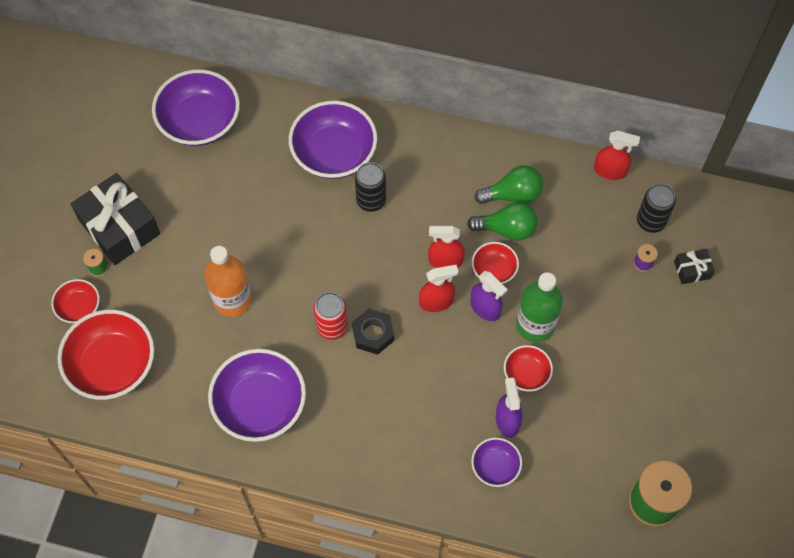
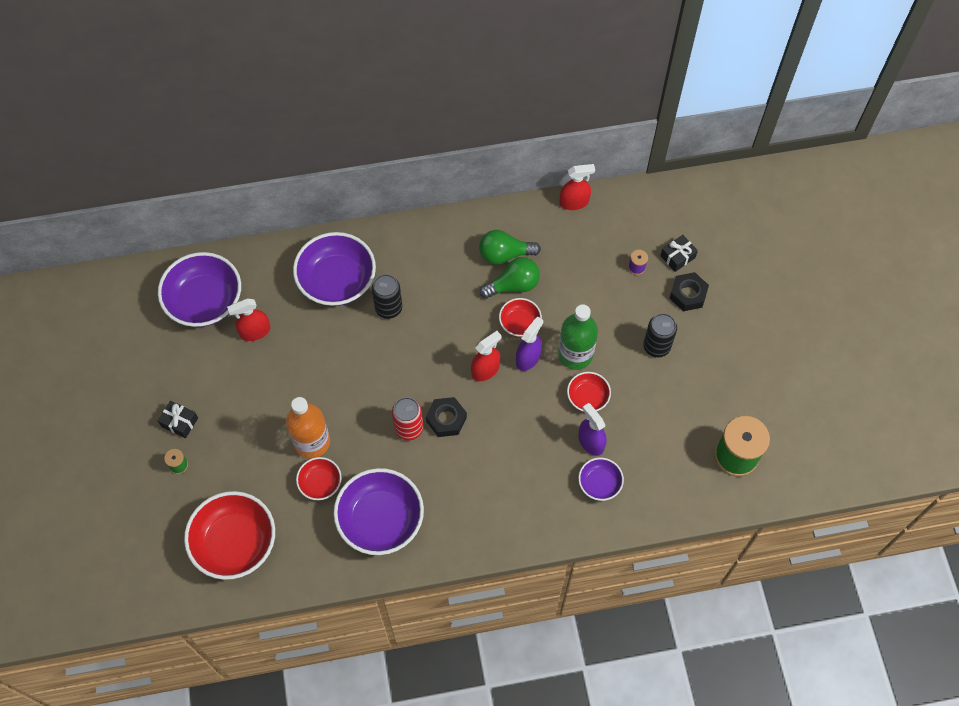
camera: 25 degrees left, 0 degrees up
(79, 307) = (179, 506): red bowl -> red bowl (320, 483)
(119, 227) = (179, 422): black gift -> black gift, size x0.46
(445, 261) = (476, 333): red spray bottle -> red spray bottle (255, 331)
(485, 308) = (528, 358): purple spray bottle -> purple spray bottle turned 75 degrees counterclockwise
(512, 195) = (504, 254): green light bulb -> green light bulb turned 150 degrees counterclockwise
(650, 221) = (626, 230): black can -> black can (656, 346)
(684, 313) = (688, 294): none -> black nut

